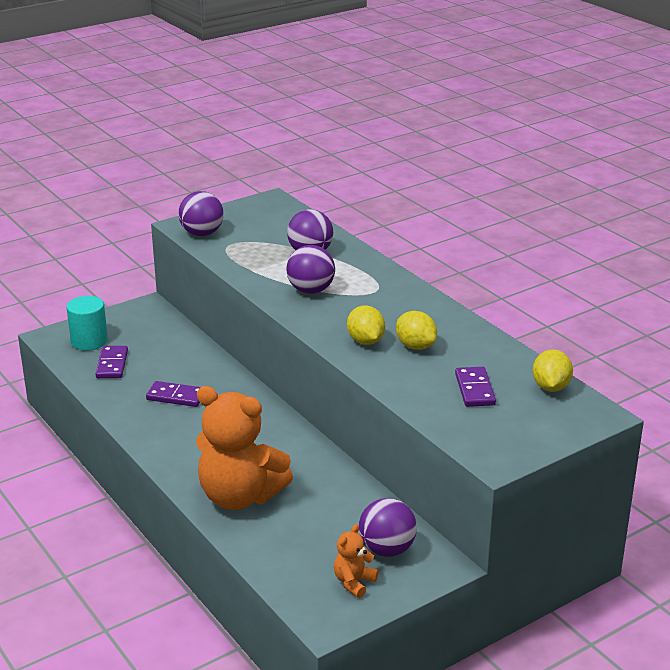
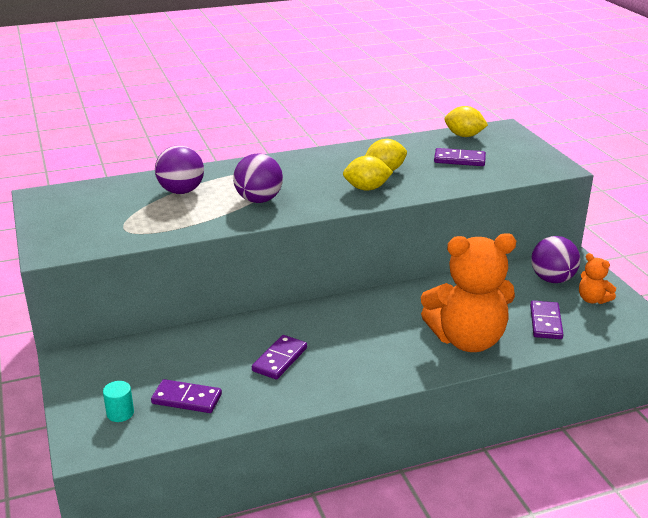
camera: 75 degrees left, 0 degrees up
(89, 341) = (120, 413): turquoise cylinder -> turquoise cylinder, size x0.57
(202, 233) = (84, 242): purple ball -> none
(240, 496) = (467, 340): orange teddy bear -> orange teddy bear turned 45 degrees clockwise
(291, 547) = (545, 322): none -> purple domino

